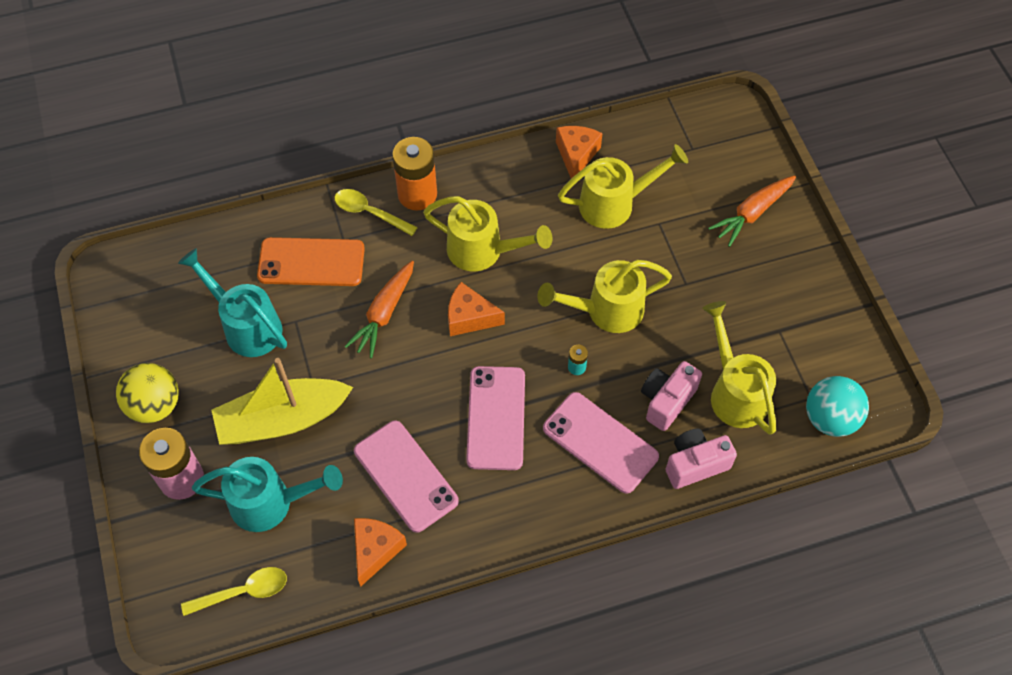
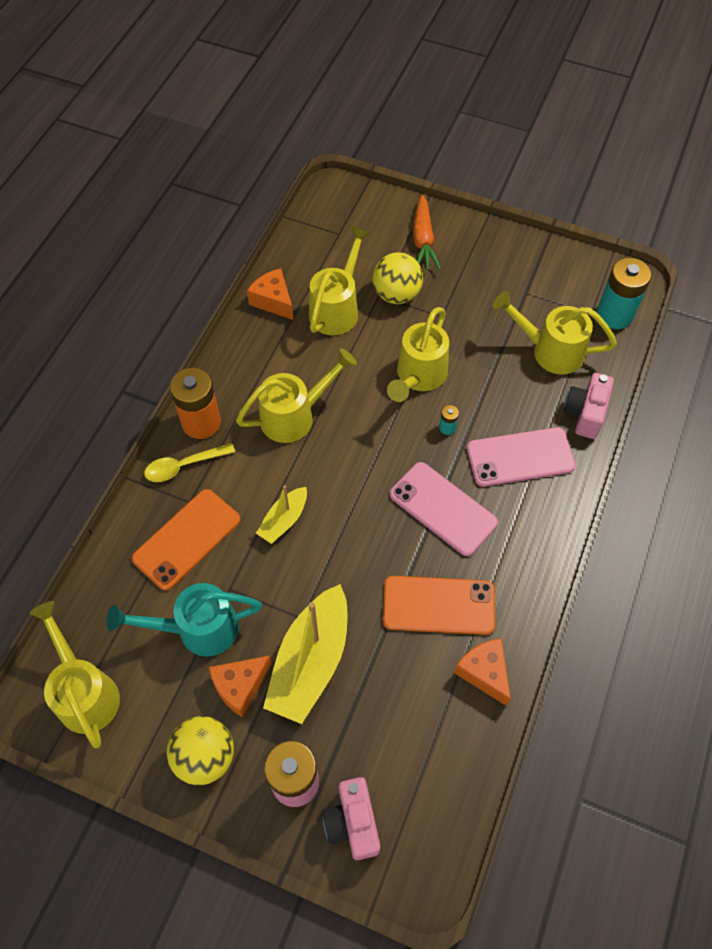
camera: 50 degrees left, 0 degrees up
(142, 294) = (85, 692): none -> yellow watering can
(243, 592) = (440, 802): yellow spoon -> none
(270, 503) = (378, 724): turquoise watering can -> none
(384, 313) = (284, 520): orange carrot -> yellow boat
(405, 476) = (438, 605): pink phone -> orange phone
(469, 317) = (342, 465): orange cheese -> orange cheese (240, 686)
(666, 401) = (522, 394): pink camera -> pink camera (352, 823)
(673, 235) = (396, 294): none -> yellow ball
(830, 418) = (614, 314): turquoise ball -> turquoise battery

